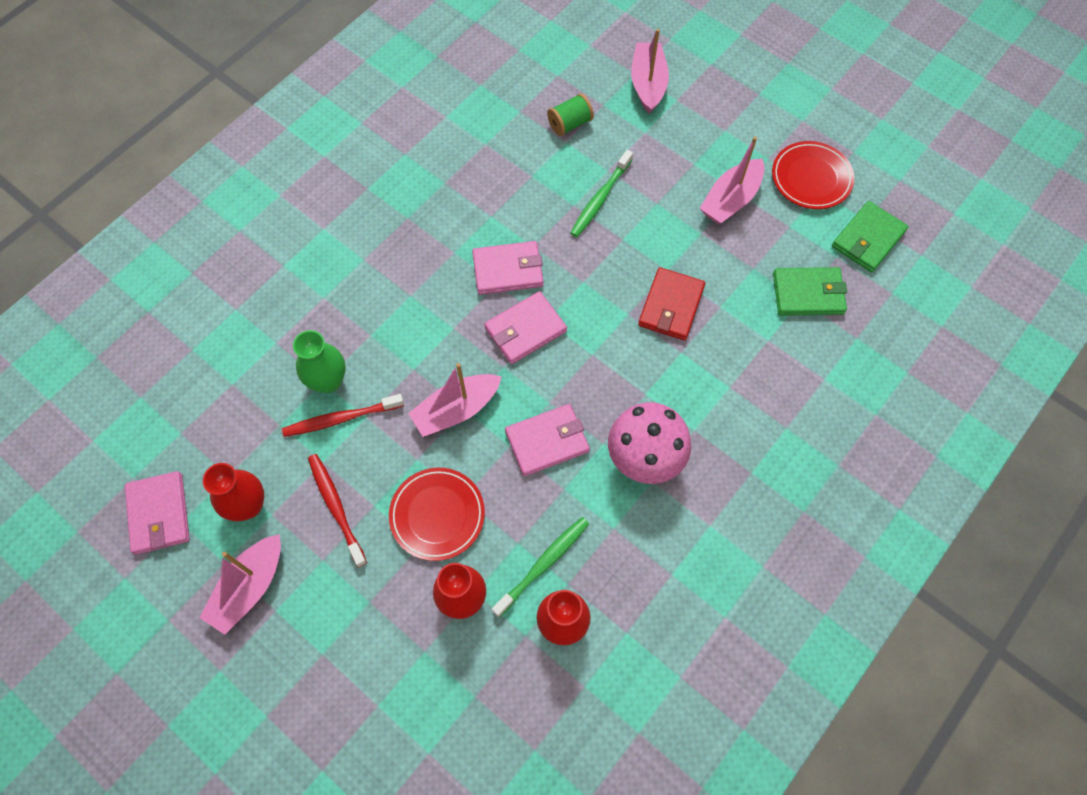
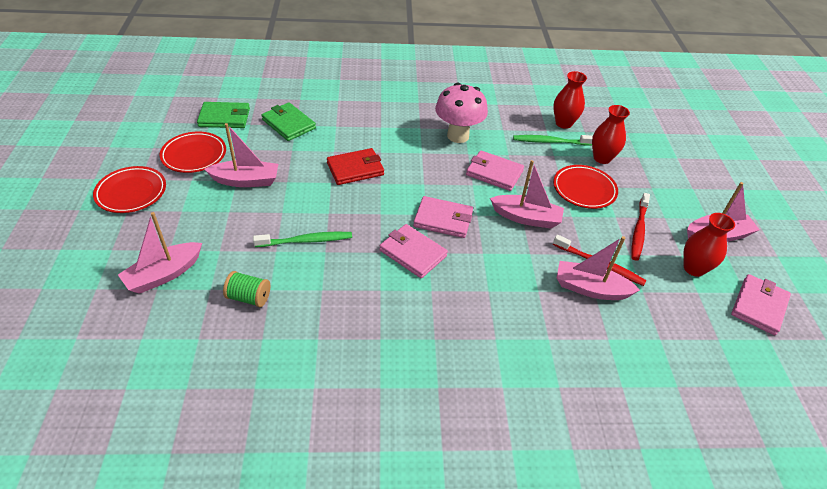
camera: 135 degrees left, 20 degrees down
(328, 381) = (590, 288): green vase -> pink boat
(784, 106) = (131, 193): none -> red plate

